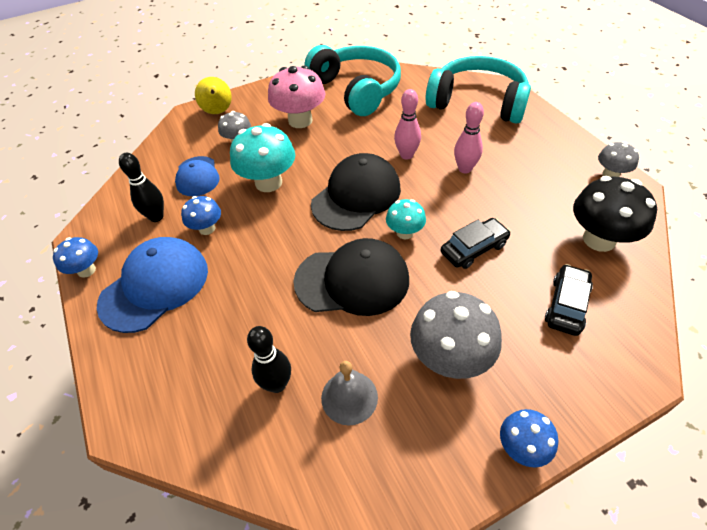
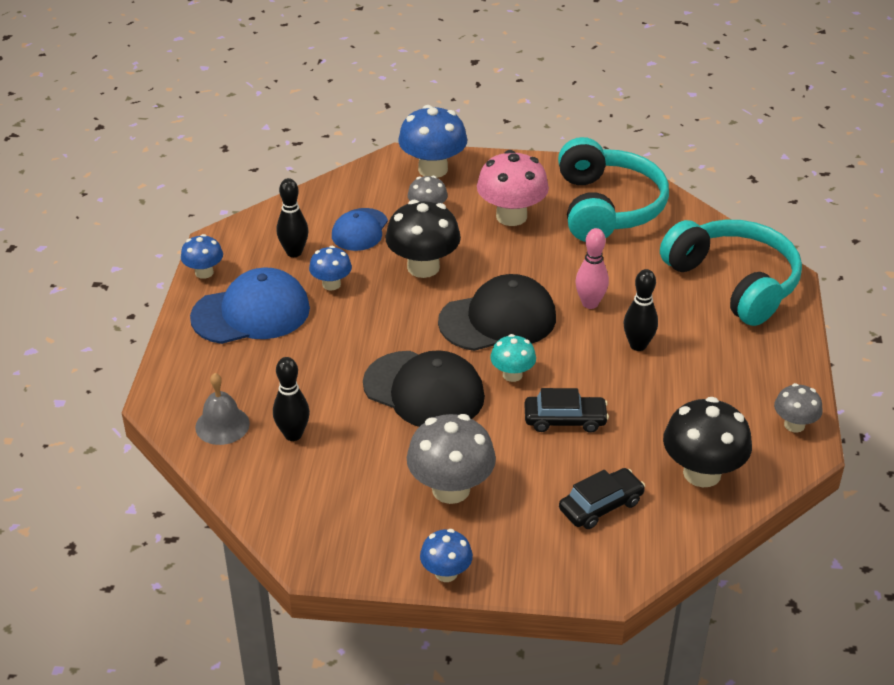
camera: 30 degrees right, 10 degrees down
(218, 112) = (433, 169): yellow pear -> blue mushroom
(268, 182) = (423, 267): turquoise mushroom -> black mushroom
(349, 397) = (342, 472): grey bell -> grey bell (222, 425)
(465, 169) = (638, 345): pink bowling pin -> black bowling pin

